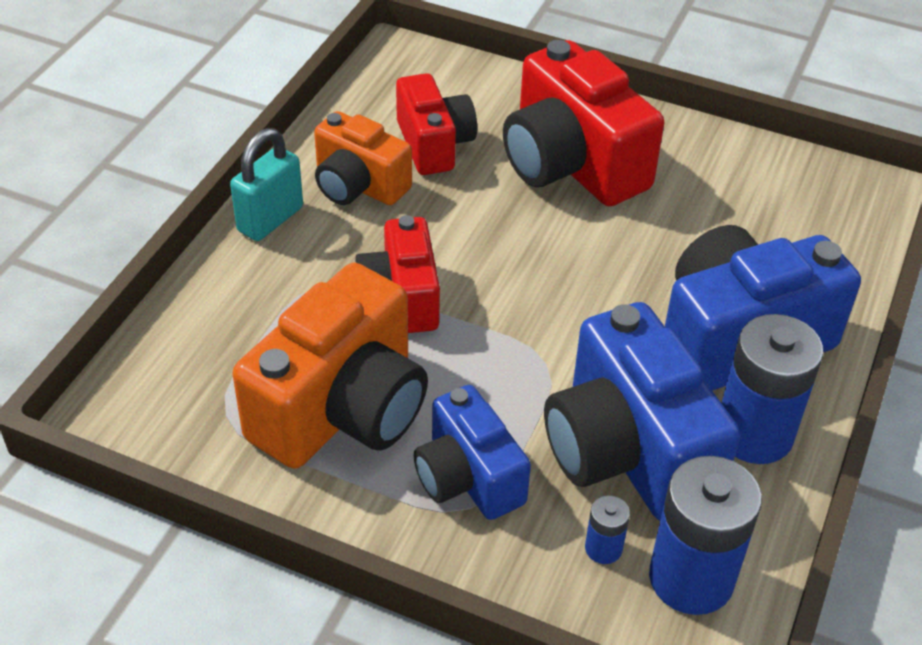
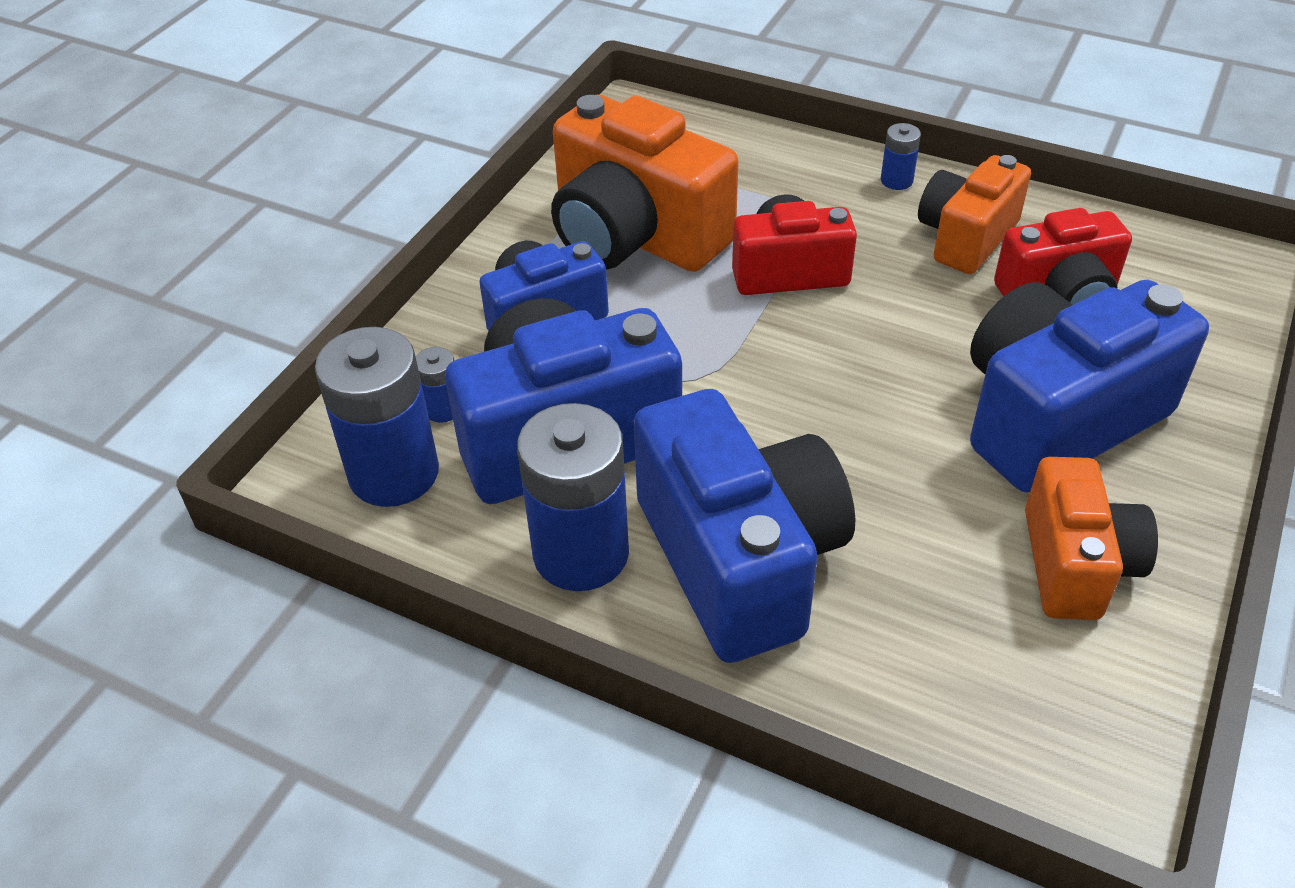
camera: 95 degrees right, 0 degrees up
(270, 219) = (896, 180): turquoise padlock -> blue battery
(572, 164) = (1056, 418): red camera -> blue camera
(706, 174) = (1075, 564): none -> orange camera

